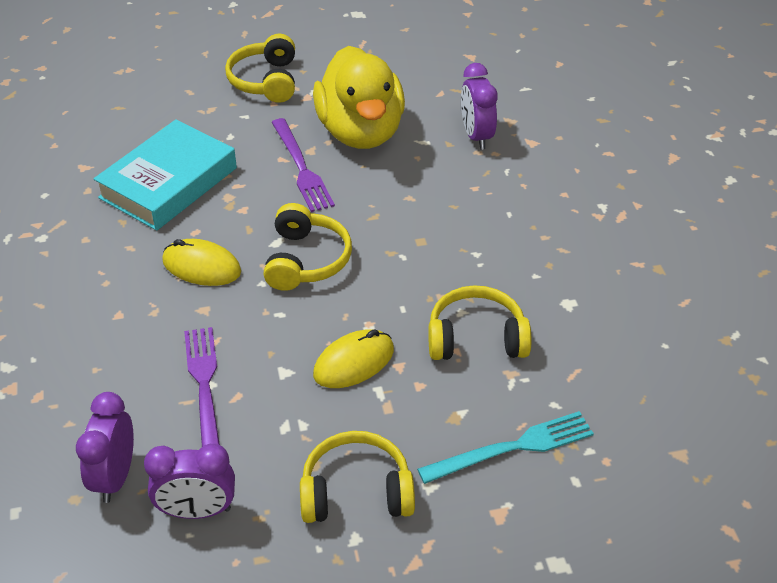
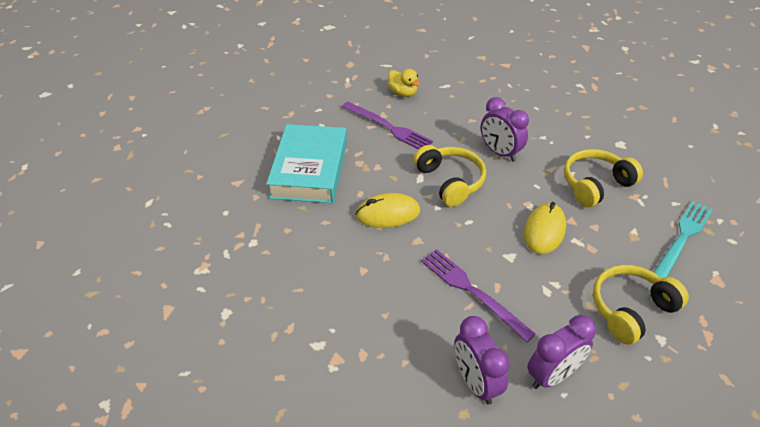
camera: 30 degrees left, 0 degrees up
(266, 81) = (310, 83): yellow headphones -> none
(361, 132) = (403, 93): yellow duck -> yellow duck, size x0.41
(476, 136) = (472, 72): purple clock -> purple clock (500, 152)

